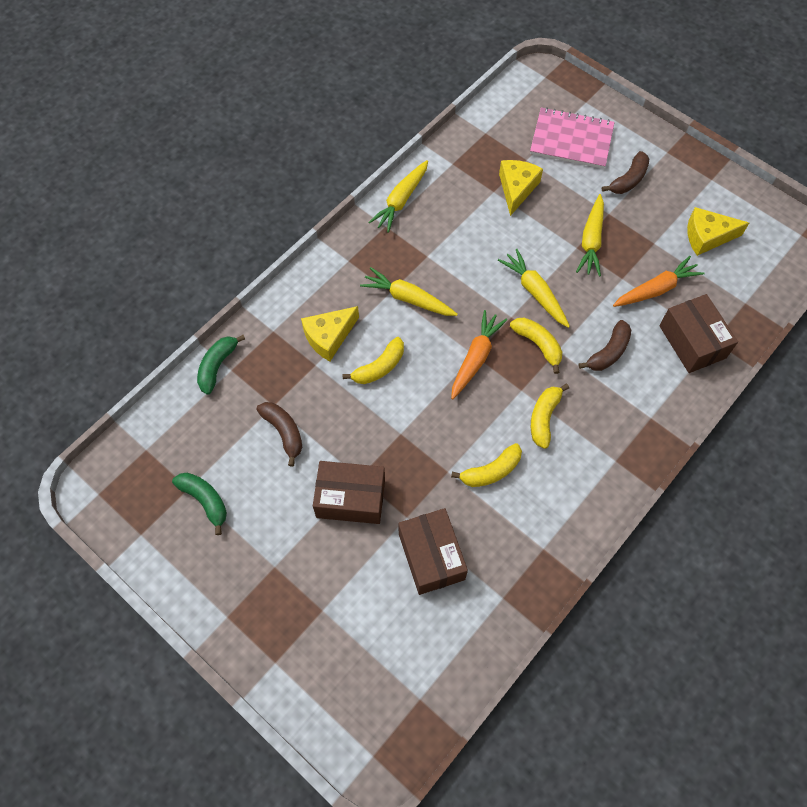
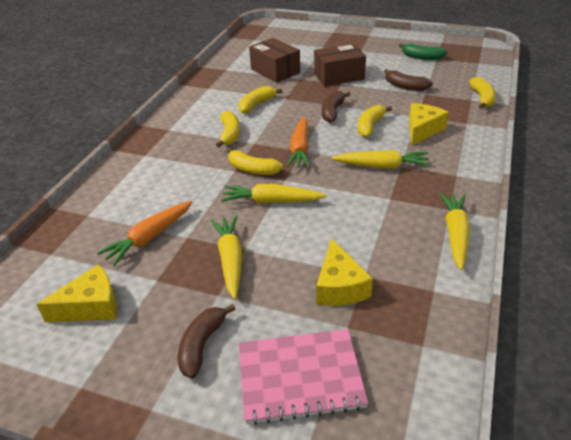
camera: 160 degrees right, 25 degrees down
(217, 366) = (482, 98): green banana -> yellow banana
(535, 292) = (271, 201): yellow carrot -> yellow carrot turned 150 degrees clockwise
(608, 352) = (188, 181): brown banana -> brown banana (332, 112)
(692, 342) = (109, 208): brown box -> none

